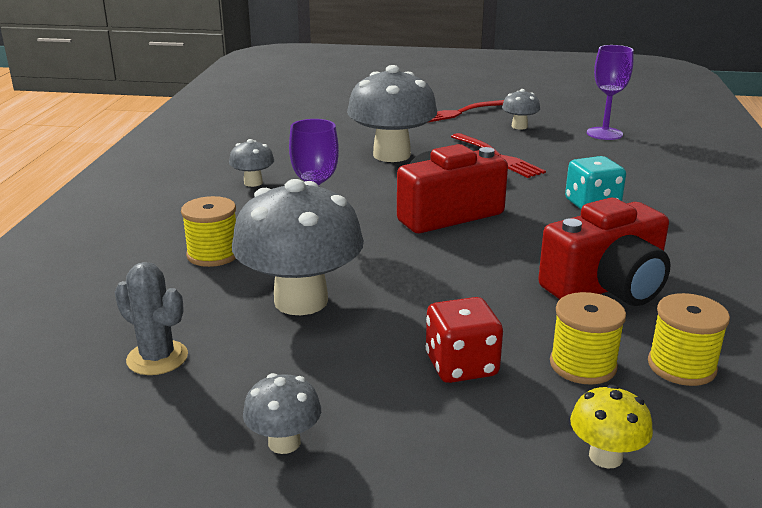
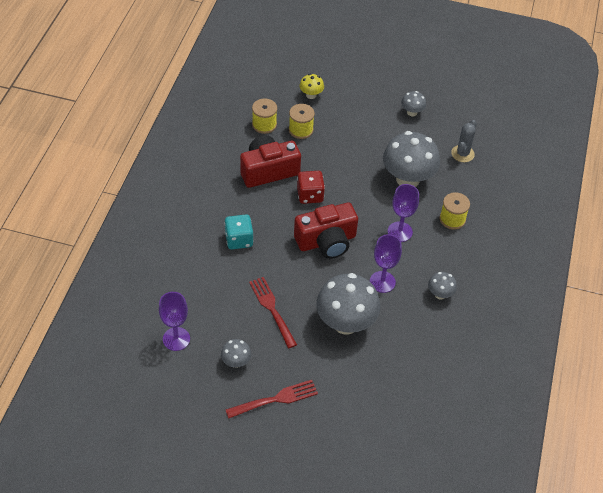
camera: 175 degrees left, 25 degrees up
(157, 358) = (462, 154): grey cactus -> grey cactus turned 75 degrees clockwise
(344, 186) = (382, 282): none -> purple goblet
(461, 366) = (346, 135): red dice -> red dice (310, 195)

